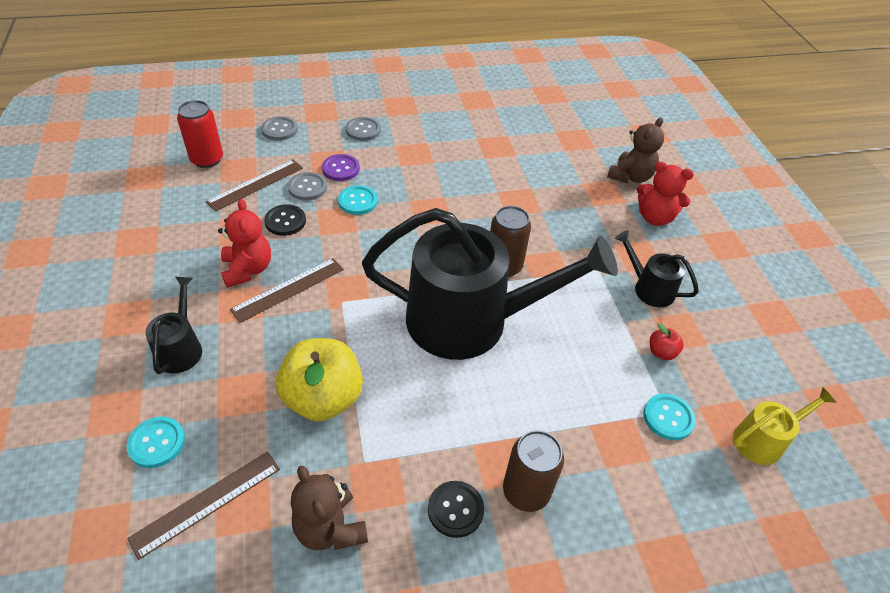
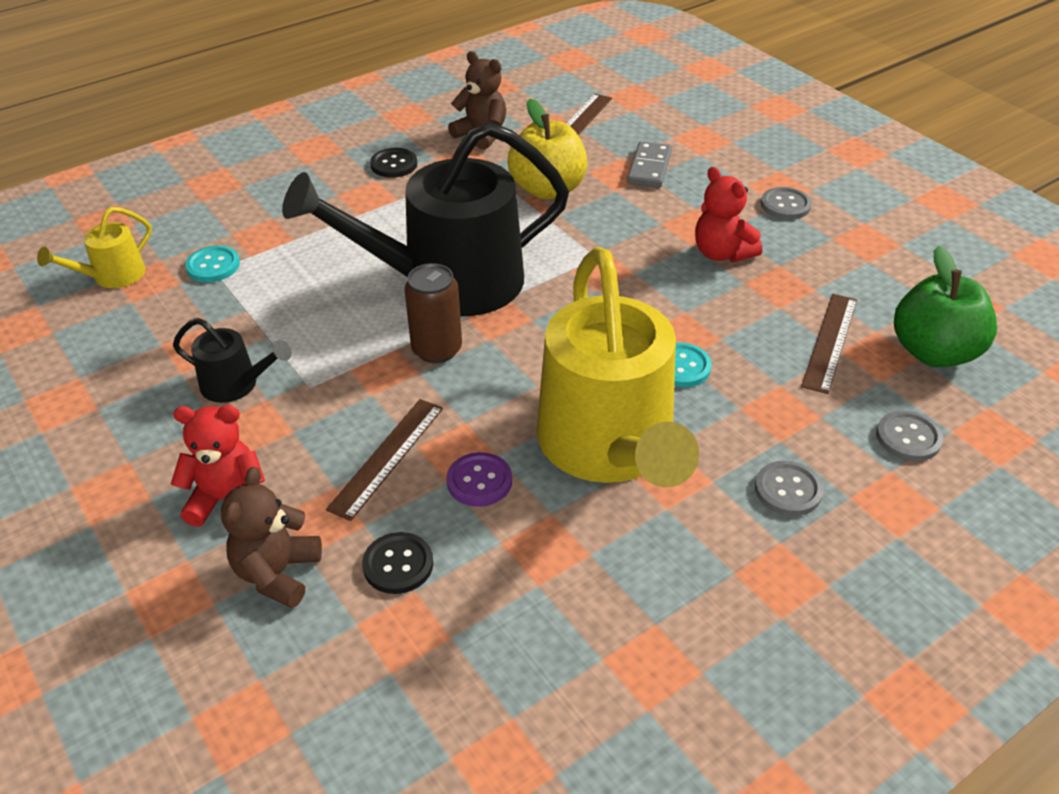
camera: 160 degrees right, 5 degrees down
(156, 443) = (649, 134): turquoise button -> none
(180, 348) = (703, 182): black watering can -> none
(206, 389) = (649, 167): none -> grey domino
(207, 159) = (934, 352): red can -> green apple
(285, 221) = (741, 312): black button -> black button (398, 564)
(288, 289) = (661, 250): brown ruler -> brown ruler (387, 457)
(307, 187) = (763, 362): grey button -> grey button (785, 205)
(340, 169) = (750, 405): purple button -> purple button (479, 481)
(434, 175) = (610, 447): none -> yellow watering can
(526, 491) = (340, 187): brown can -> none
(661, 352) = (219, 318): red apple -> none

